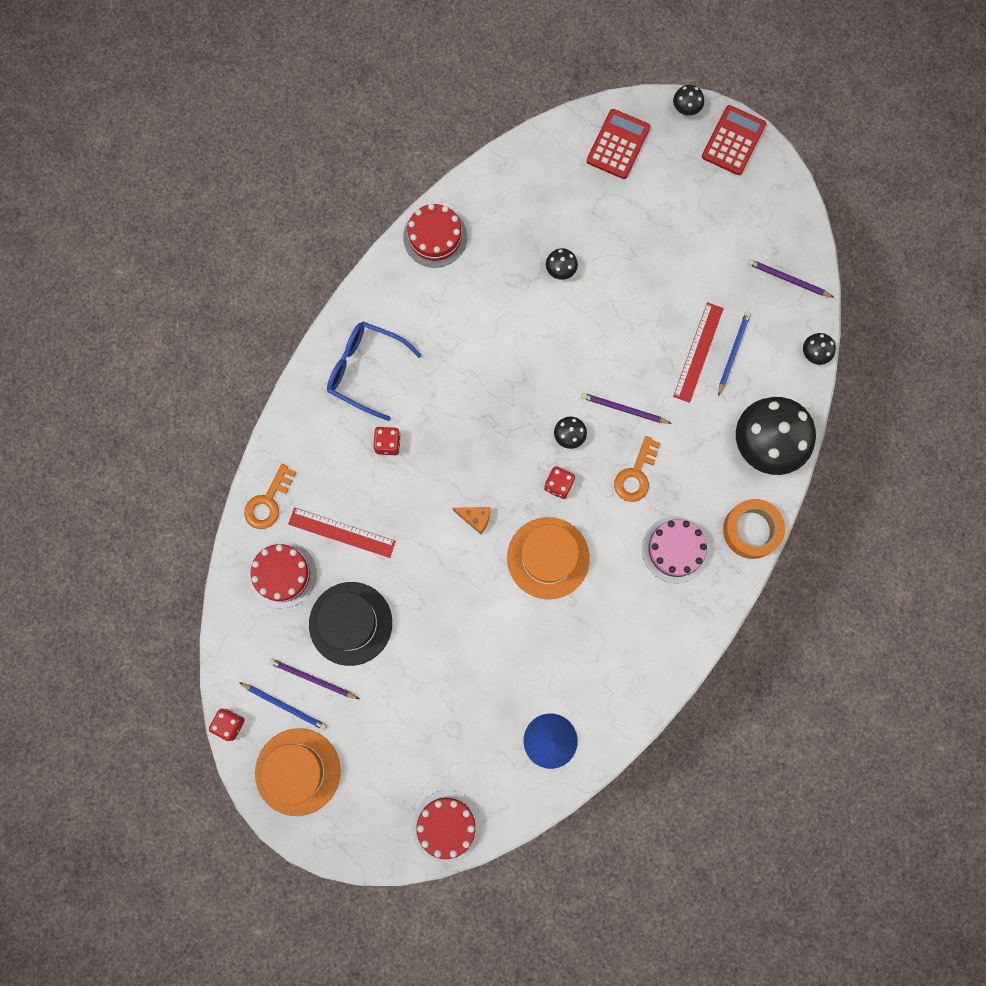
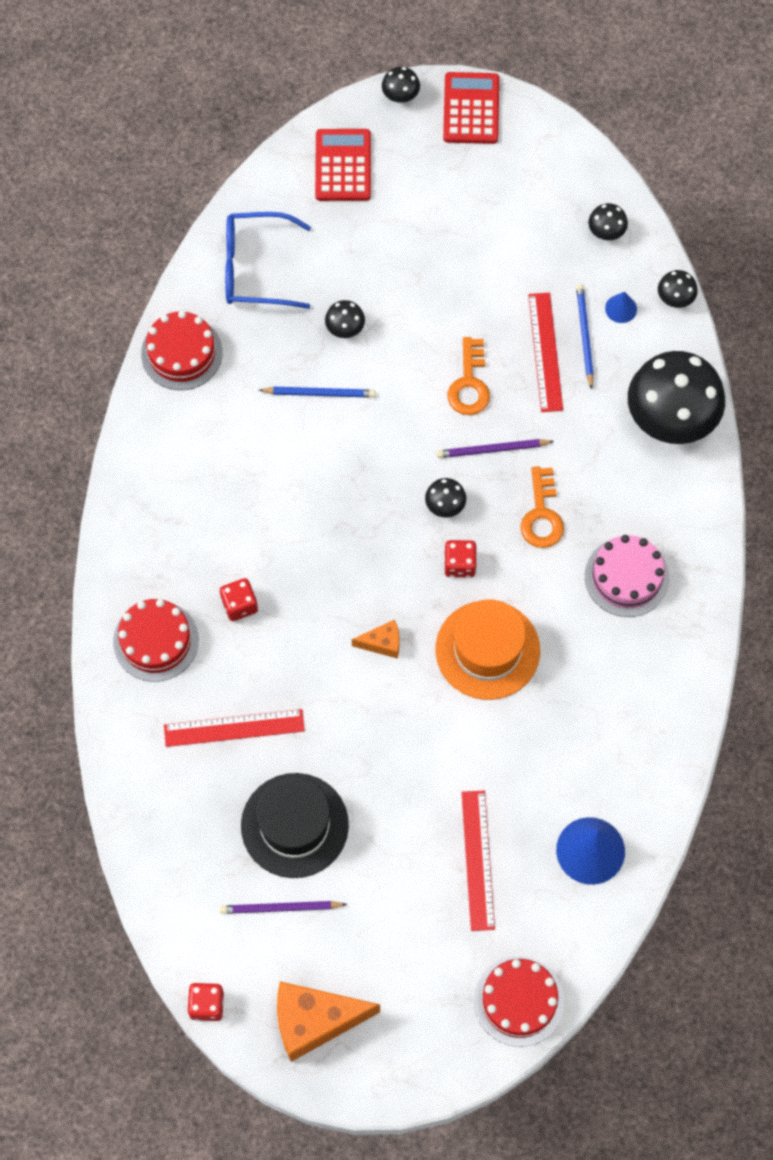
camera: 25 degrees left, 10 degrees down
(268, 502) = (129, 732): orange key -> orange key (469, 384)
(282, 574) = (187, 806): red cake -> red cake (156, 641)
(285, 706) = (262, 953): blue pencil -> blue pencil (319, 393)
(297, 771) = (314, 1021): orange hat -> orange cheese
(366, 370) = (174, 534): blue glasses -> blue glasses (256, 268)
(467, 709) = (478, 860): none -> red ruler
(751, 530) = (700, 518): orange tape -> none
(770, 343) = (621, 308): none -> blue cone
(788, 279) = (606, 232): purple pencil -> black mushroom

